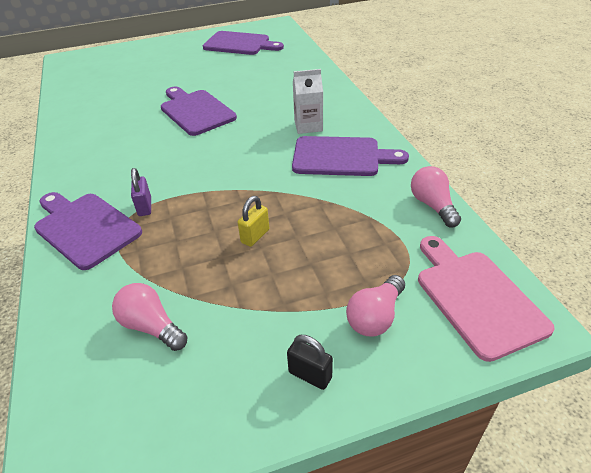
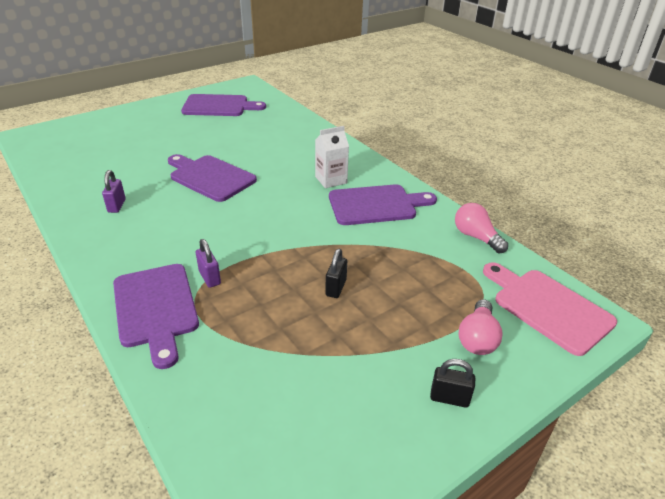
camera: 20 degrees left, 5 degrees down
(85, 228) = (156, 308): purple cutting board -> purple cutting board turned 135 degrees counterclockwise
(103, 129) = (117, 206): none -> purple padlock
(151, 326) = (282, 388): pink light bulb -> none
(255, 236) = (336, 288): yellow padlock -> black padlock

